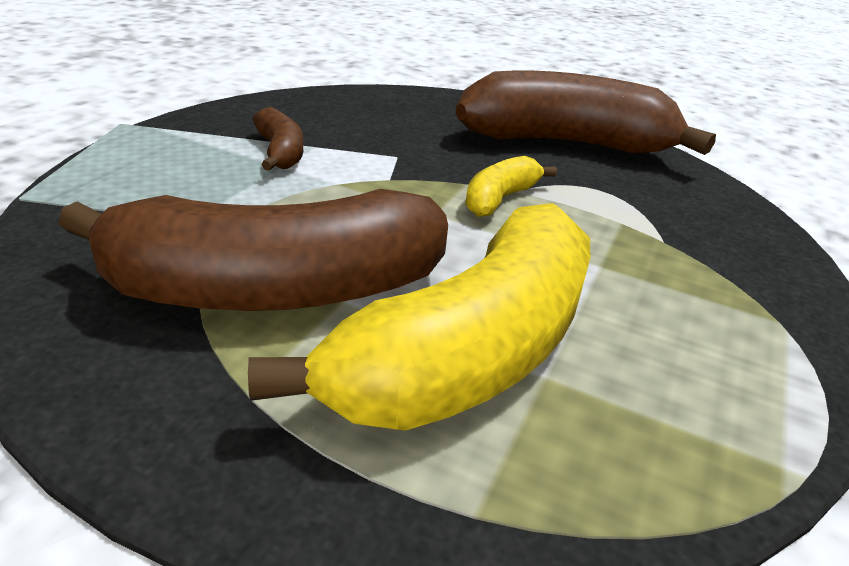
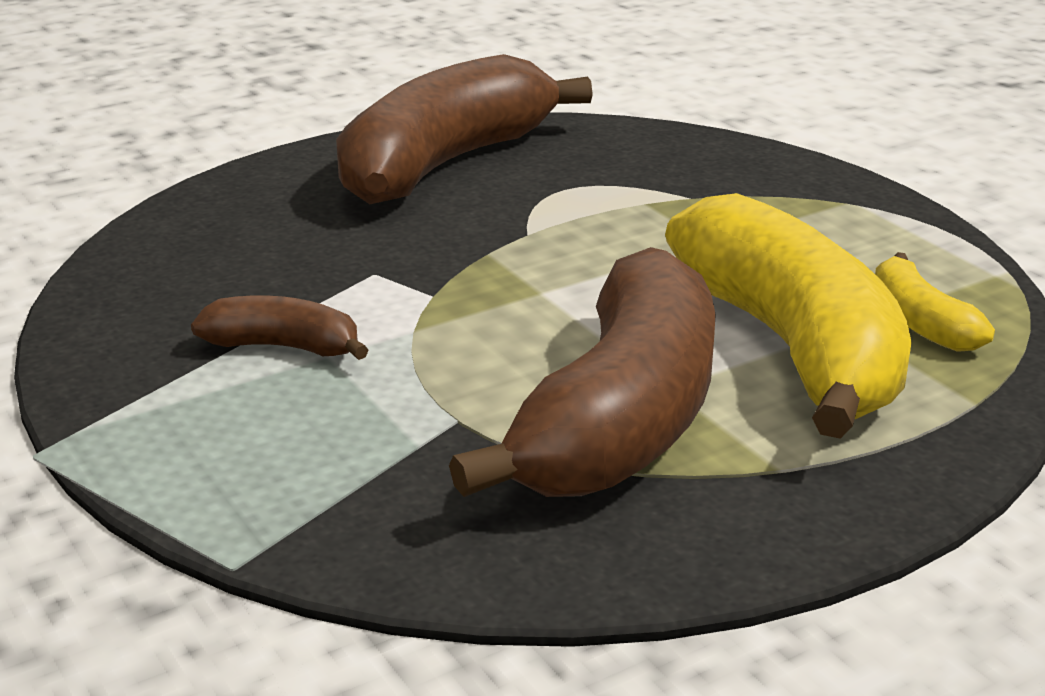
camera: 55 degrees left, 5 degrees down
(500, 199) = (540, 246): yellow banana -> yellow banana (919, 322)

